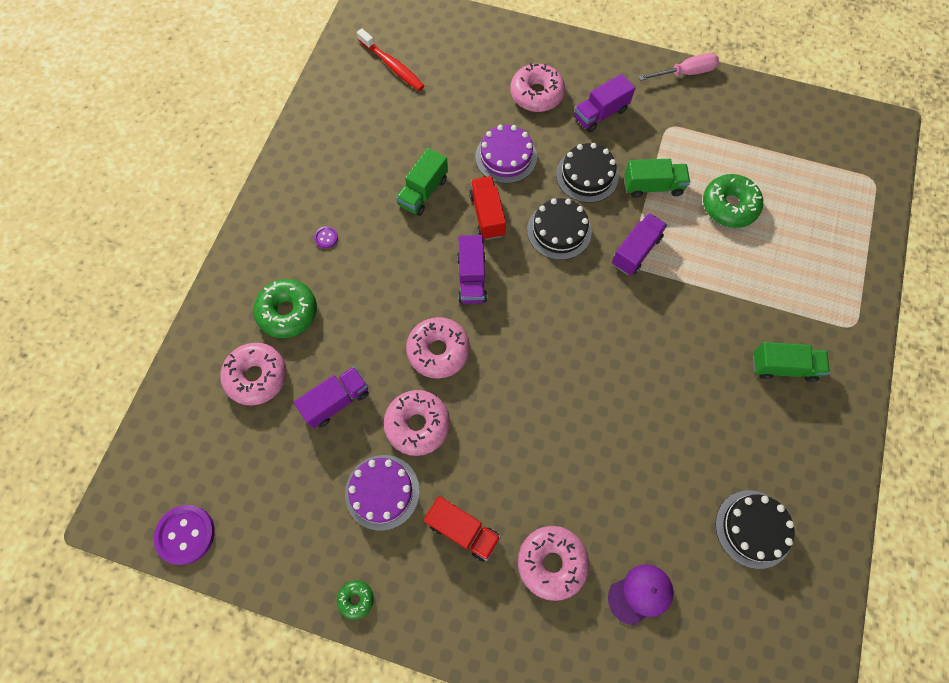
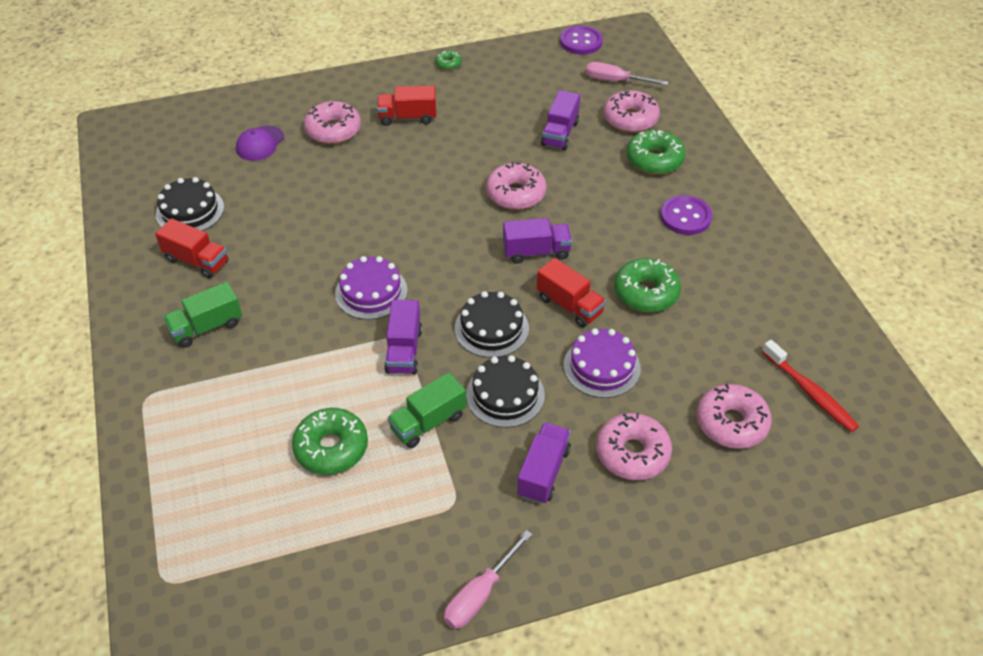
camera: 145 degrees right, 20 degrees down
(216, 441) = (615, 81): none -> pink screwdriver
(326, 238) = (685, 217): purple button -> purple button, size x2.09
(382, 492) = (479, 109): purple cake -> purple cake (371, 292)
(392, 66) = (810, 392): red toothbrush -> red toothbrush turned 135 degrees counterclockwise
(417, 425) = (489, 149): pink donut -> pink donut (731, 423)
(423, 192) = (646, 293): green truck -> green donut
(471, 278) = (536, 252): purple truck -> purple truck turned 120 degrees clockwise
(768, 452) = (197, 261): none -> red truck

